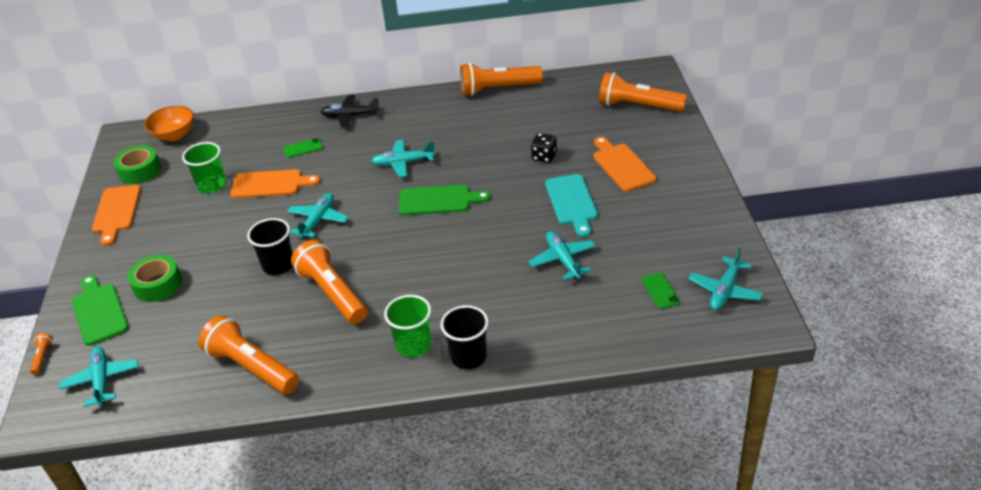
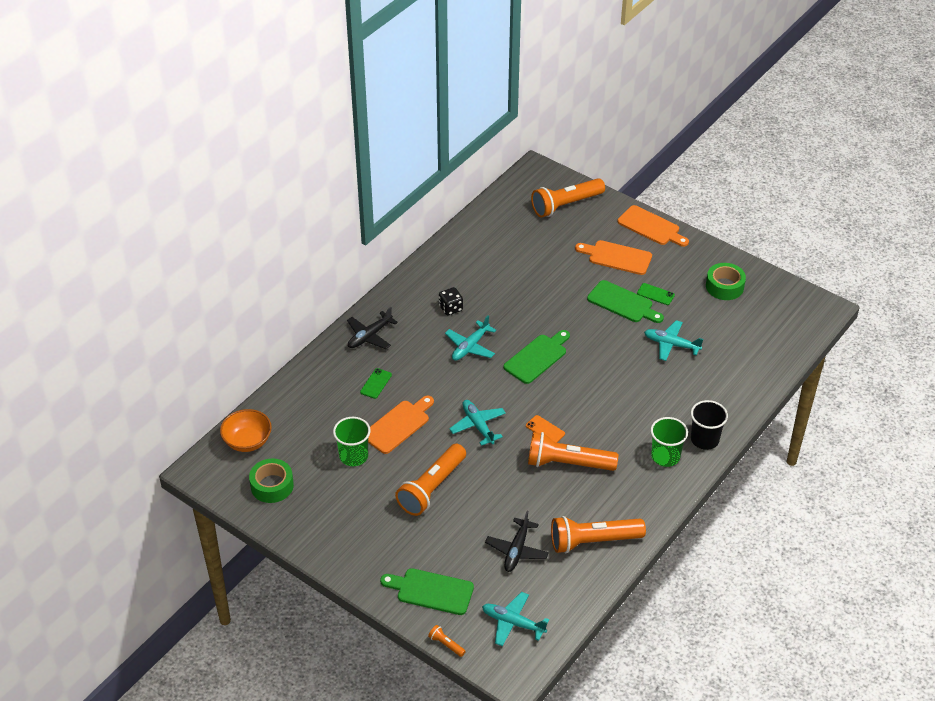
camera: 50 degrees left, 5 degrees up
(116, 212) = (312, 525): orange cutting board -> orange cutting board (651, 227)
(158, 285) = (441, 545): green tape -> green tape (724, 286)
(193, 329) = (517, 550): none -> black plane
(278, 265) = (502, 473): black cup -> none
(358, 256) = (545, 430): none -> orange phone
(498, 89) = (449, 247): orange flashlight -> orange flashlight (432, 488)
(544, 157) = (559, 281): black dice -> black dice (450, 308)
(571, 202) = (622, 303): turquoise cutting board -> green cutting board
(660, 291) = (748, 327): green phone -> green phone (655, 294)
(725, 290) = (780, 303): turquoise plane -> none

